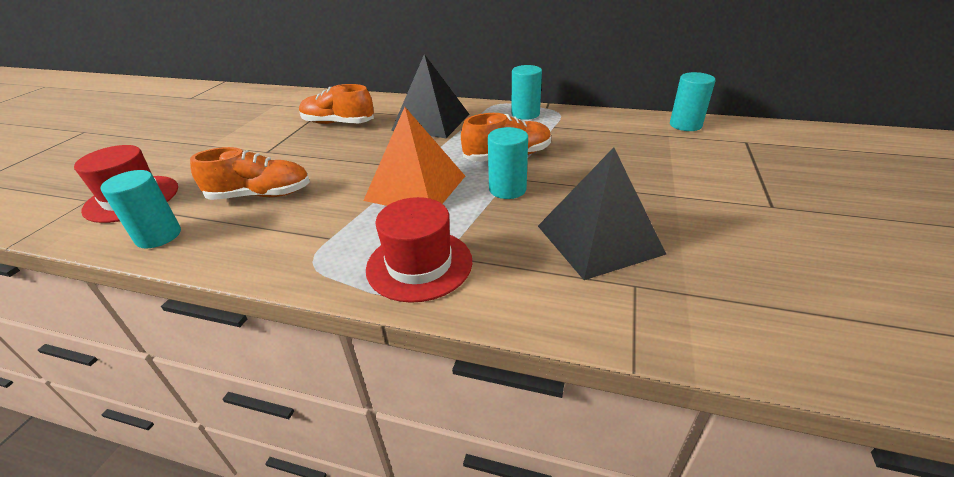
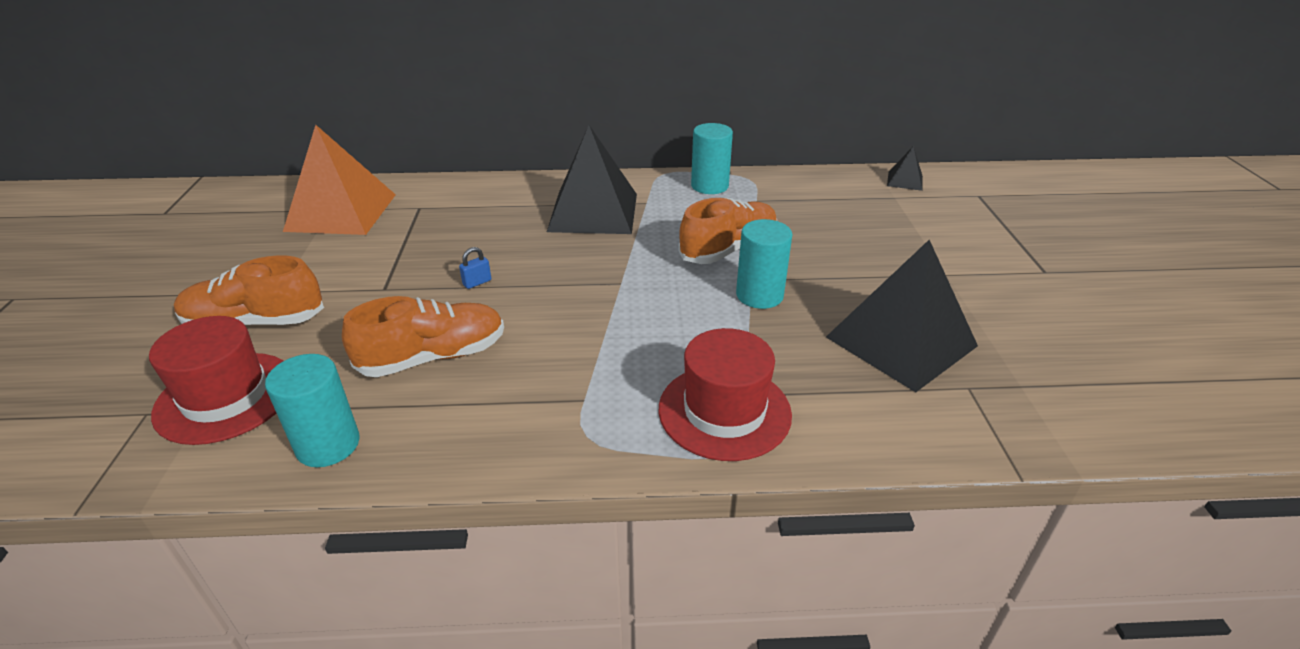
camera: 20 degrees left, 0 degrees up
(323, 155) = (477, 282): none -> blue padlock
(338, 123) = (458, 229): orange shoe -> orange shoe (255, 322)
(415, 188) = (644, 311): orange pyramid -> orange pyramid (341, 212)
(685, 125) = (904, 181): turquoise cylinder -> black pyramid

